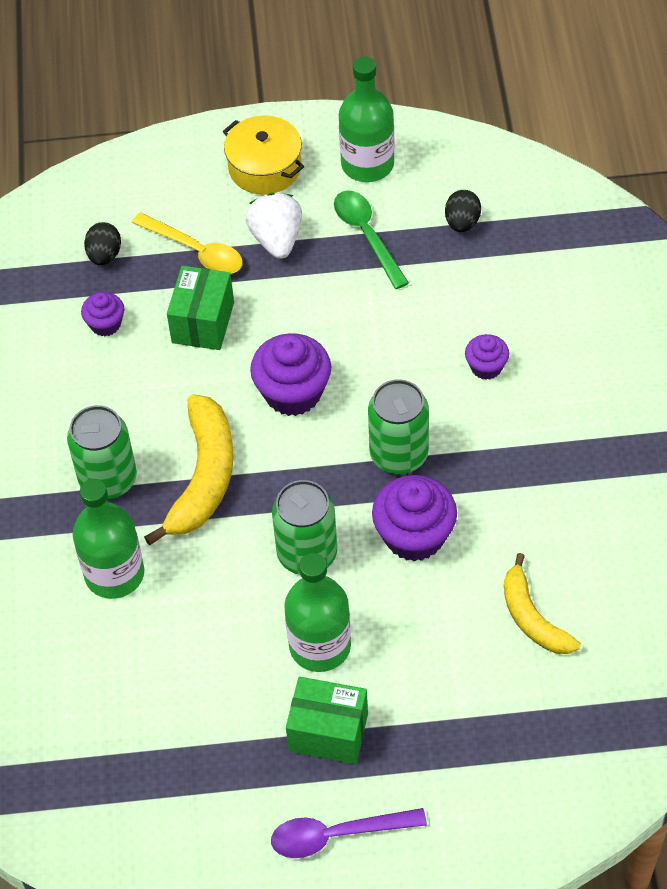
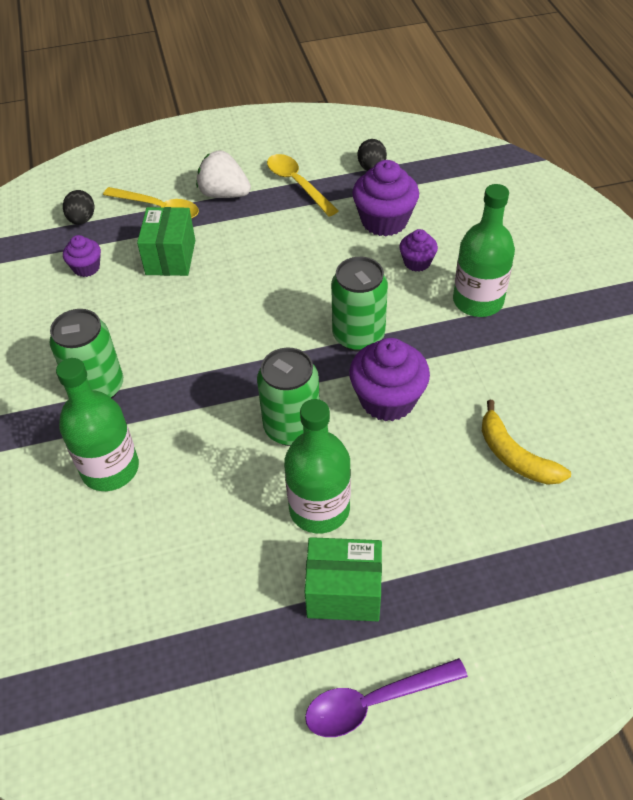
camera: 10 degrees left, 5 degrees down
(203, 477) = (186, 375): yellow banana -> none
(265, 167) = (207, 149): yellow pot -> none
(276, 239) = (224, 194): white strawberry -> white strawberry turned 45 degrees counterclockwise
(293, 393) = (256, 300): purple cupcake -> purple cupcake (384, 221)
(367, 164) = (288, 139): green bottle -> green bottle (478, 301)
(367, 236) = (297, 184): green spoon -> yellow spoon

